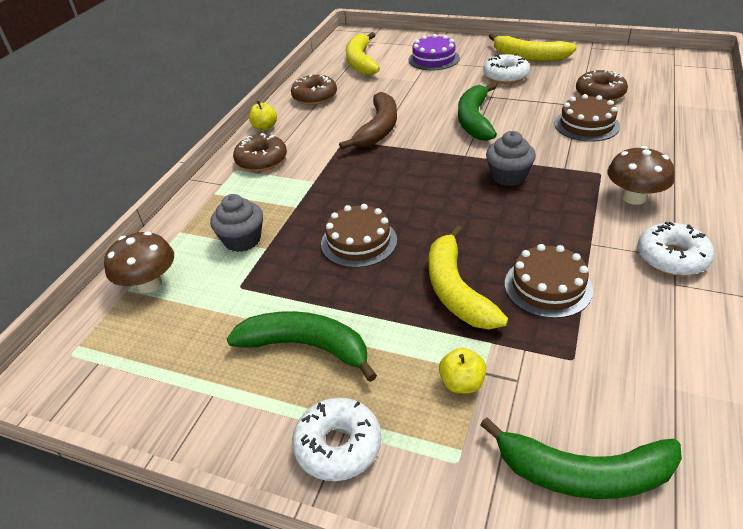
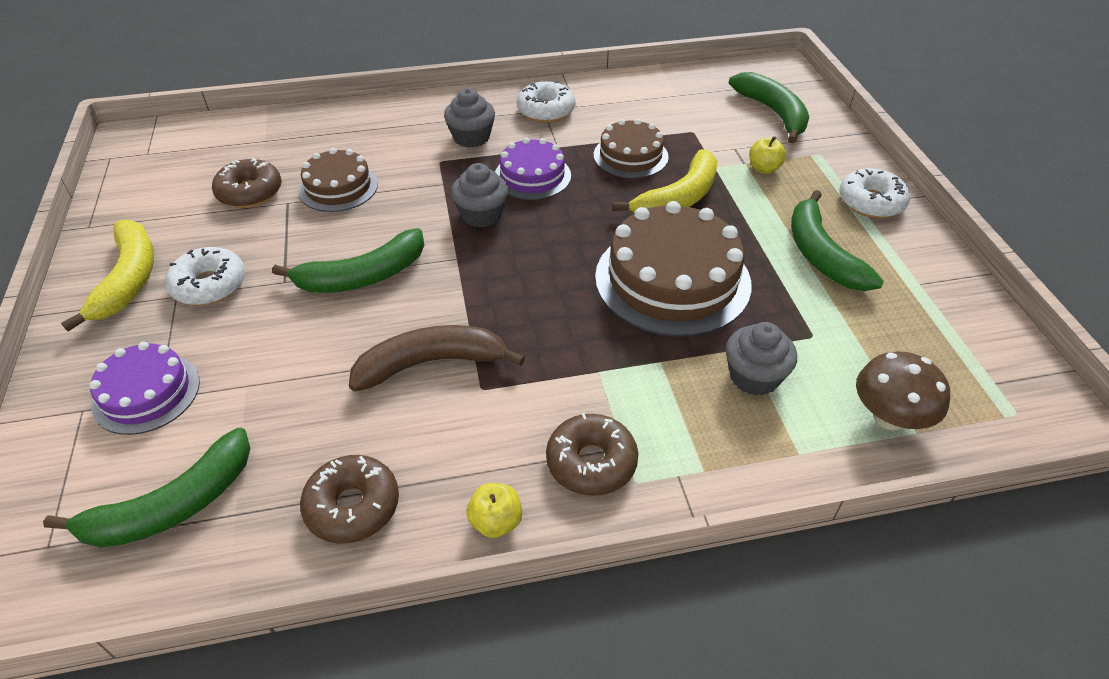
camera: 125 degrees left, 5 degrees up
(359, 241) = (672, 280): brown cake -> brown cake, size x1.75
(360, 62) = (172, 506): yellow banana -> green banana
(548, 214) = (532, 176): none -> purple cake
(634, 197) = (471, 137): brown mushroom -> grey cupcake

